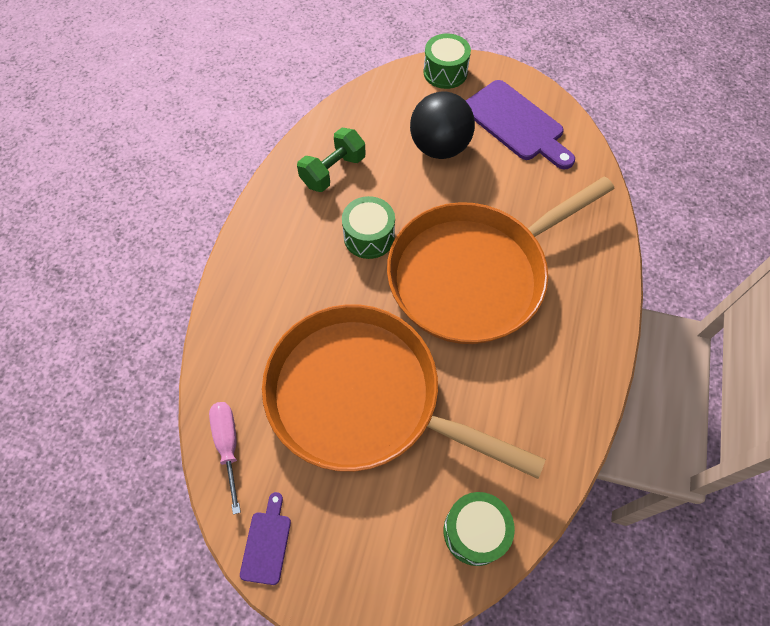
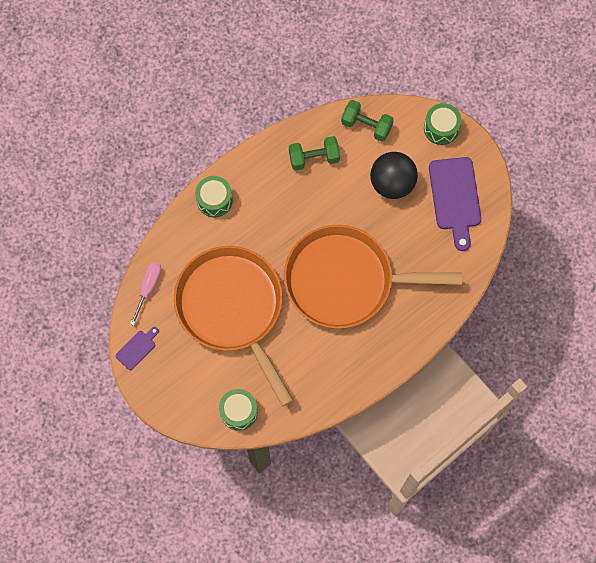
camera: 35 degrees right, 10 degrees up
(366, 110) = (366, 125): none -> green dumbbell
(369, 237) = (303, 217): green drum -> green drum (214, 200)

